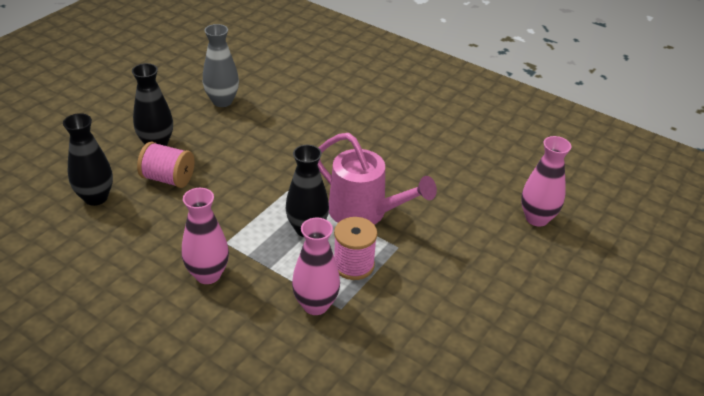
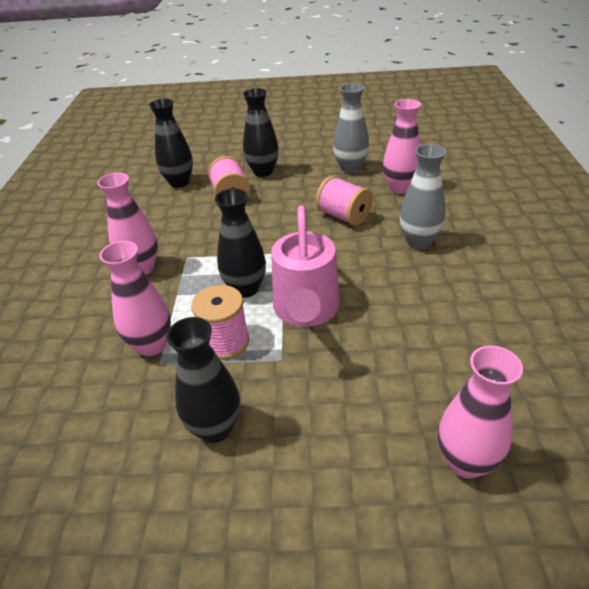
camera: 60 degrees right, 0 degrees up
(281, 140) = (344, 216): none -> pink spool
(283, 97) = (400, 188): none -> pink vase
(354, 127) = (419, 241): none -> grey vase
(428, 304) = (215, 428): none -> black vase

